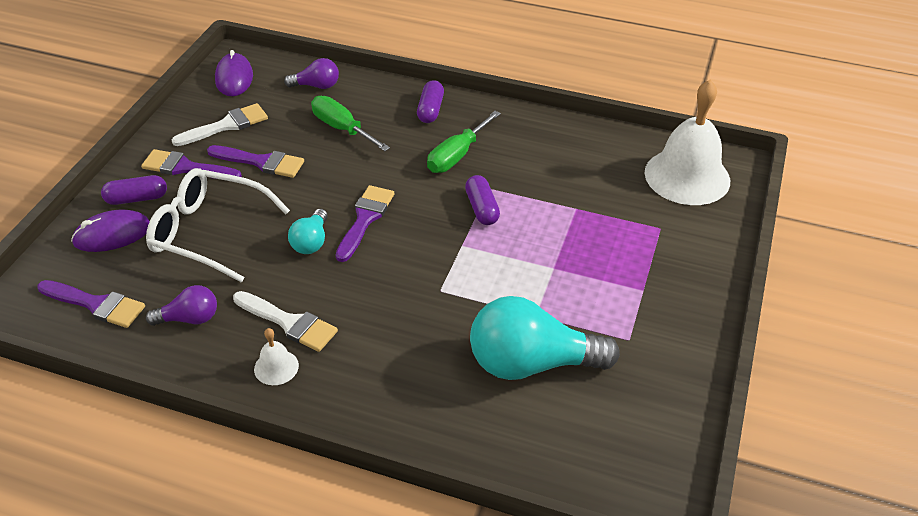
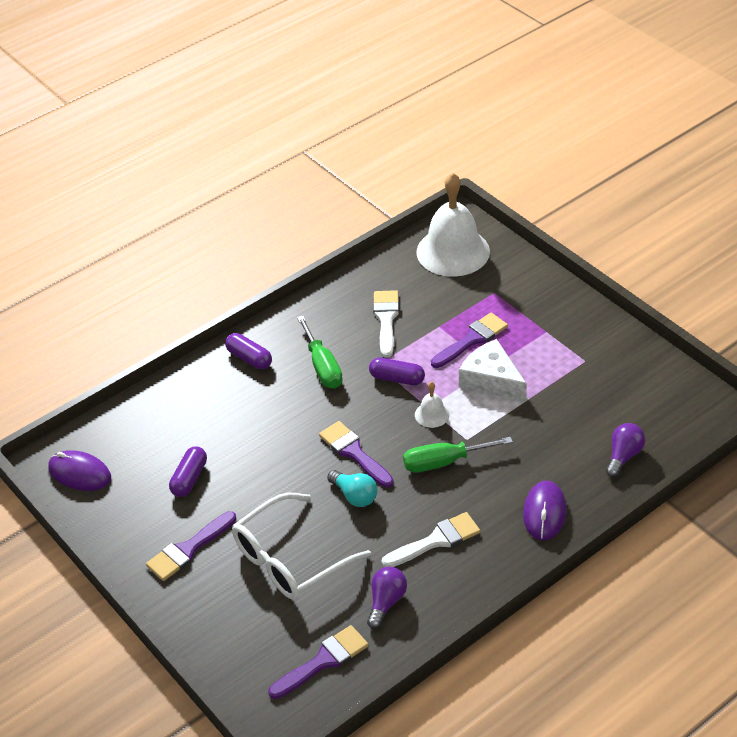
camera: 55 degrees left, 0 degrees up
(112, 234) = (240, 627): purple mouse -> purple mouse (544, 512)
(137, 198) = (203, 597): purple capsule -> purple capsule (189, 478)
(226, 126) = (150, 502): white brush -> white brush (386, 320)
(260, 162) = (224, 494): purple brush -> purple brush (471, 340)
(276, 367) = (477, 564): white bell -> white bell (432, 414)
(316, 86) = (147, 419): purple light bulb -> purple light bulb (623, 456)
(342, 128) = (224, 424): green screwdriver -> green screwdriver (444, 462)
(531, 363) = (571, 420): turquoise light bulb -> none
(536, 275) = (491, 380): none -> white cheese

